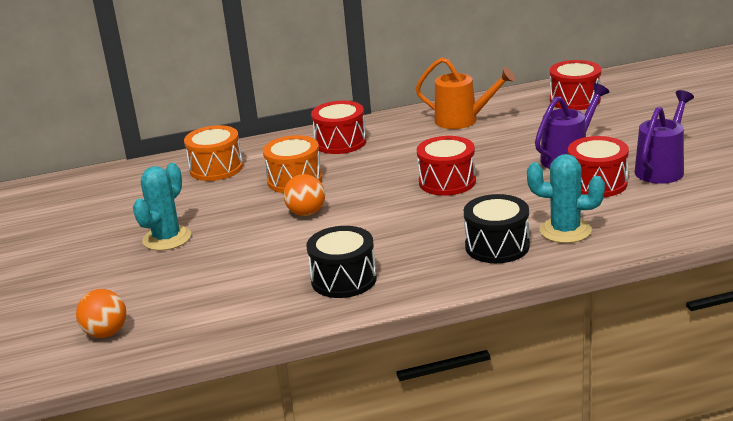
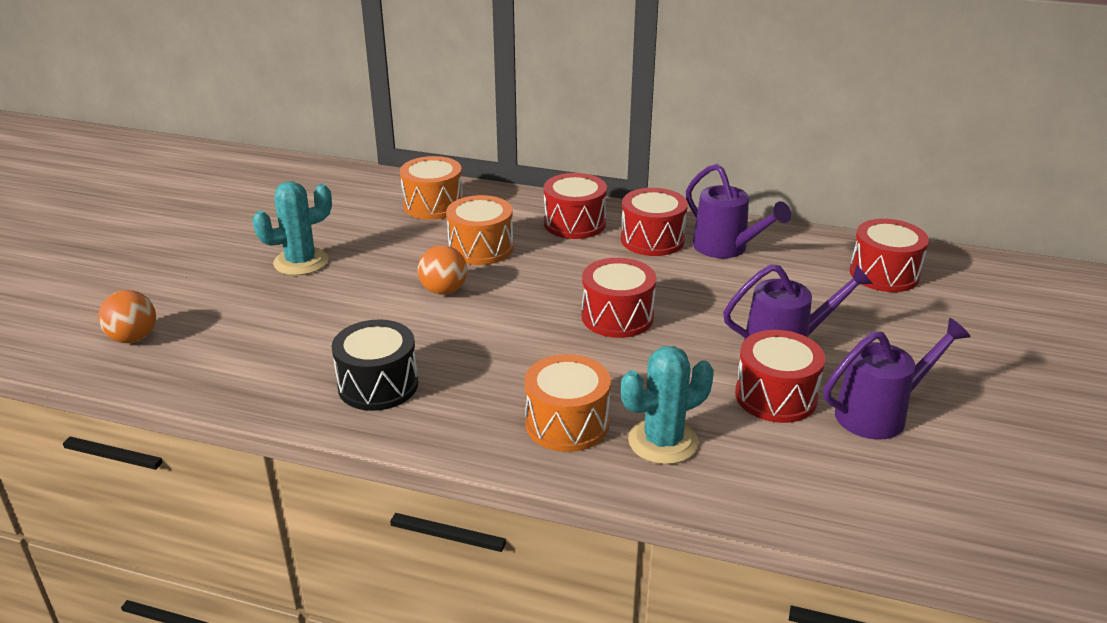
camera: 30 degrees right, 5 degrees up
(408, 133) = (652, 240): none -> red drum
(463, 120) = (726, 248): orange watering can -> purple watering can
(497, 246) = (567, 423): black drum -> orange drum
(565, 230) = (663, 441): turquoise cactus -> turquoise cactus turned 75 degrees counterclockwise

